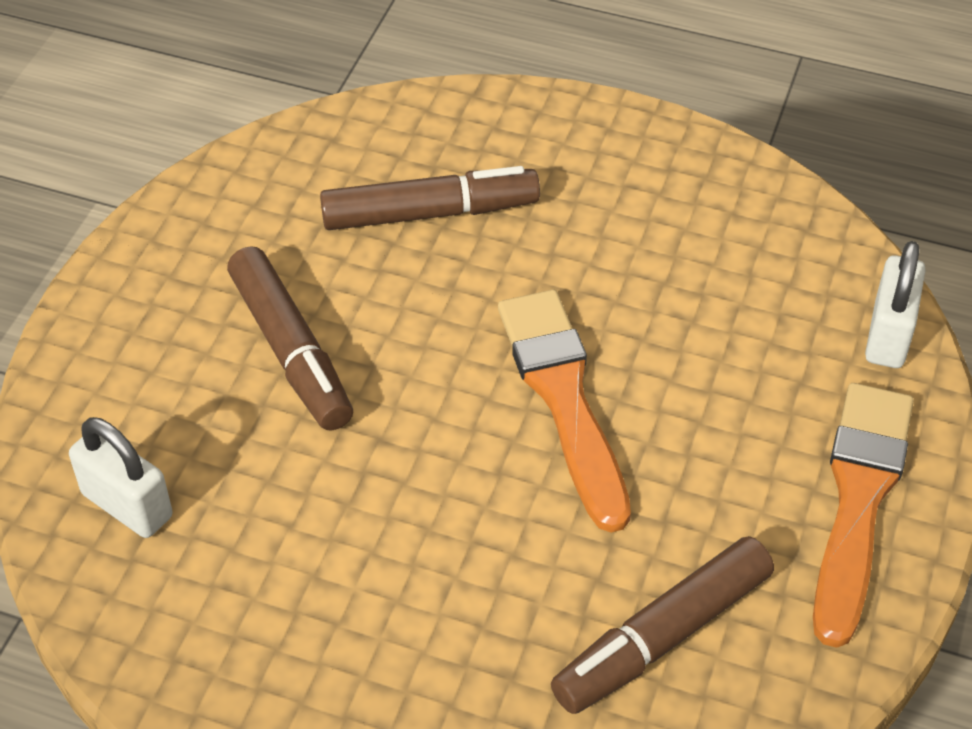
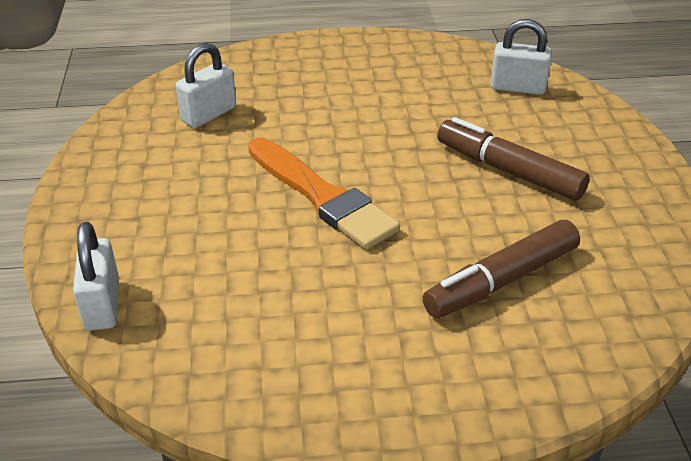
camera: 155 degrees right, 10 degrees down
(661, 637) = (209, 114): brown marker -> white padlock
(858, 499) = (110, 199): orange brush -> none

